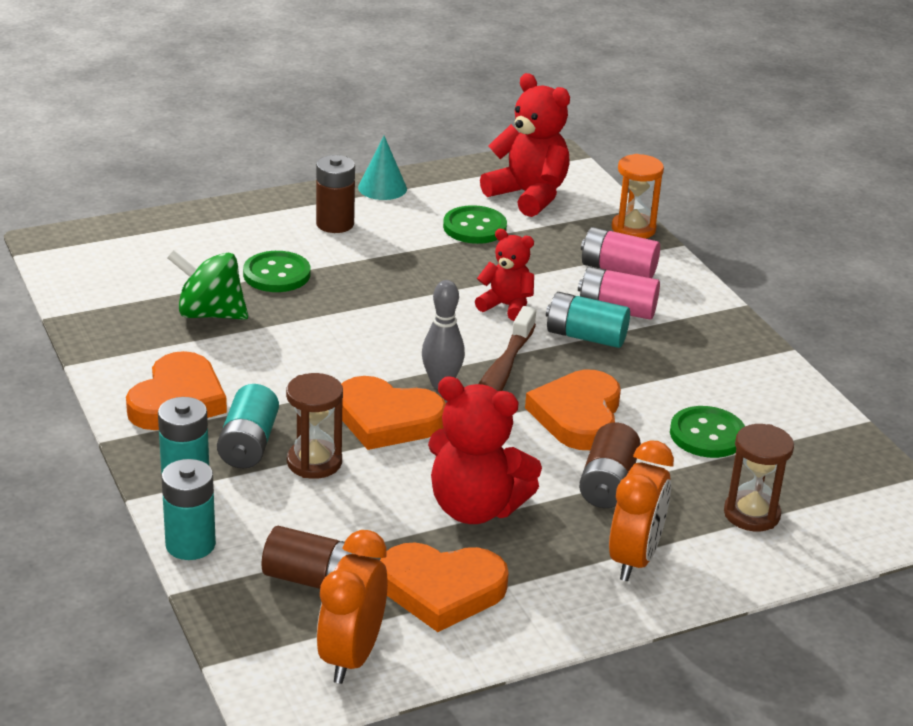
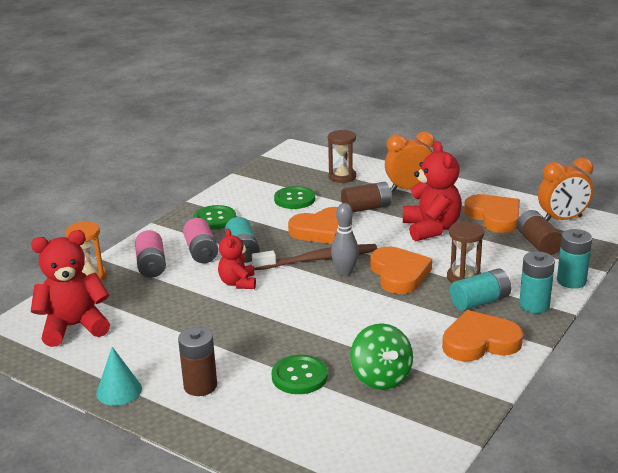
camera: 120 degrees left, 5 degrees down
(474, 227) = (145, 329): green button -> green button (215, 219)
(528, 196) = (74, 327): red teddy bear -> red teddy bear turned 60 degrees clockwise

